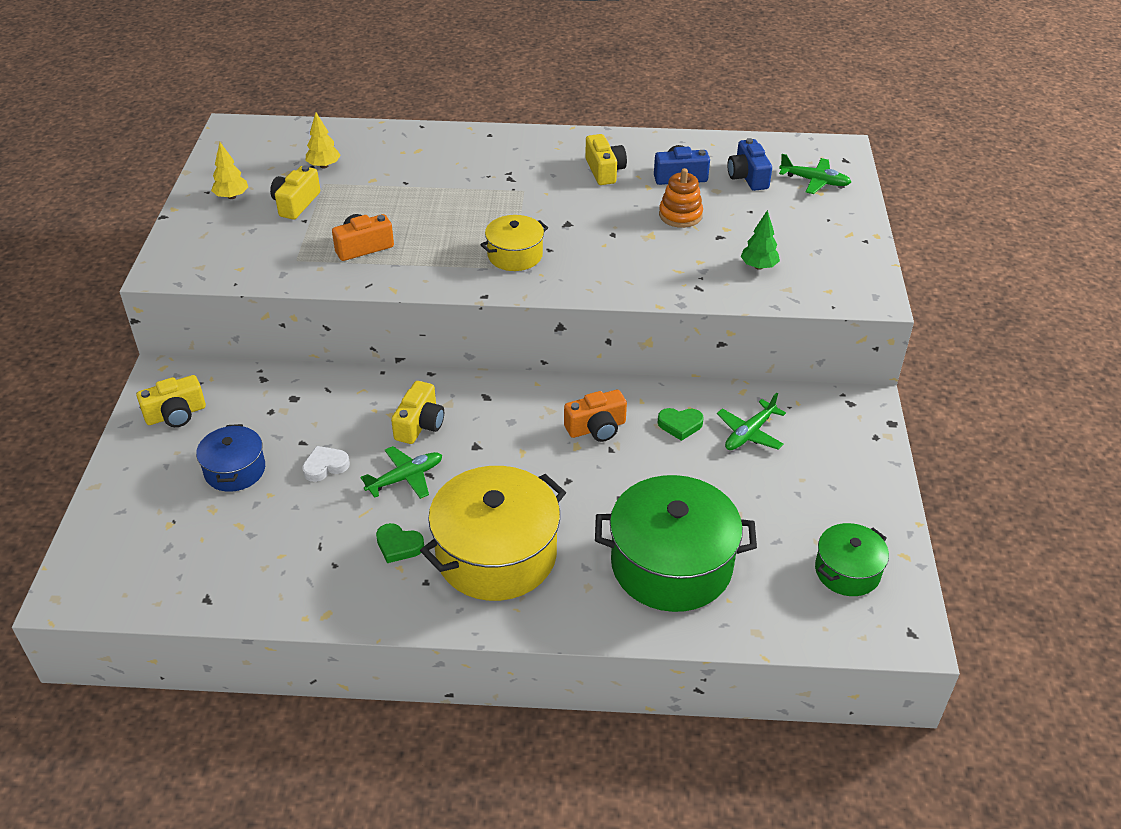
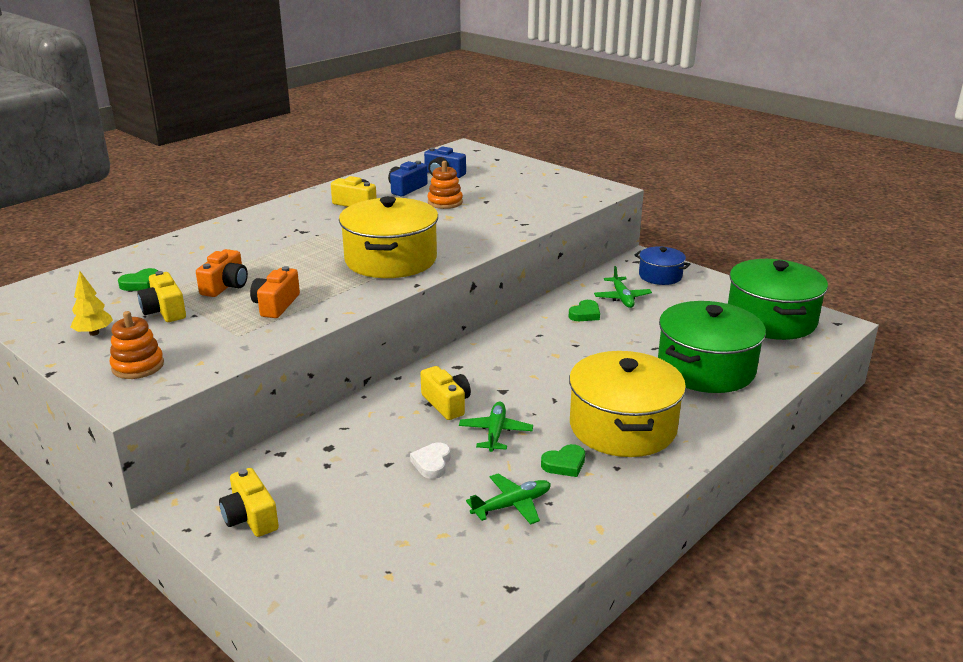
camera: 50 degrees left, 15 degrees down
(176, 414) = (250, 517): yellow camera -> yellow camera turned 135 degrees clockwise
(207, 245) = (138, 366): none -> orange stacking toy
(235, 470) = (371, 511): blue pot -> blue pot (660, 276)
(324, 166) = (141, 284): yellow tree -> green heart
(515, 255) = (391, 260): yellow pot -> yellow pot, size x1.87
(596, 428) = (548, 341): orange camera -> orange camera (225, 286)
(758, 266) = (532, 203): green tree -> none
(814, 181) = (480, 162): green plane -> green plane (511, 505)
(847, 571) = (771, 319): green pot -> green pot, size x1.87

